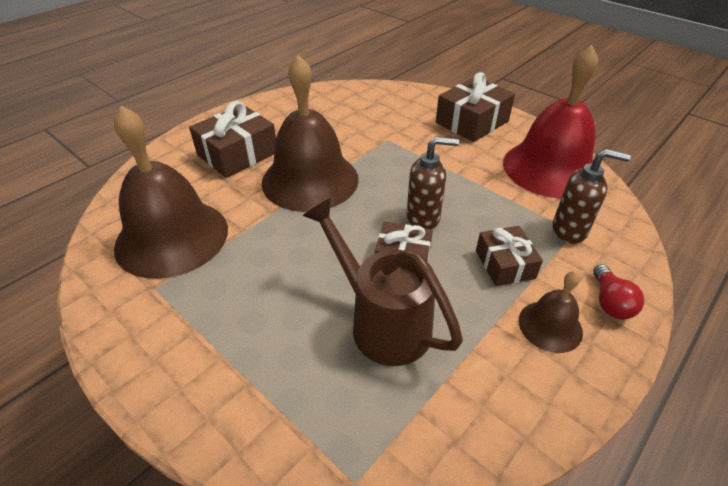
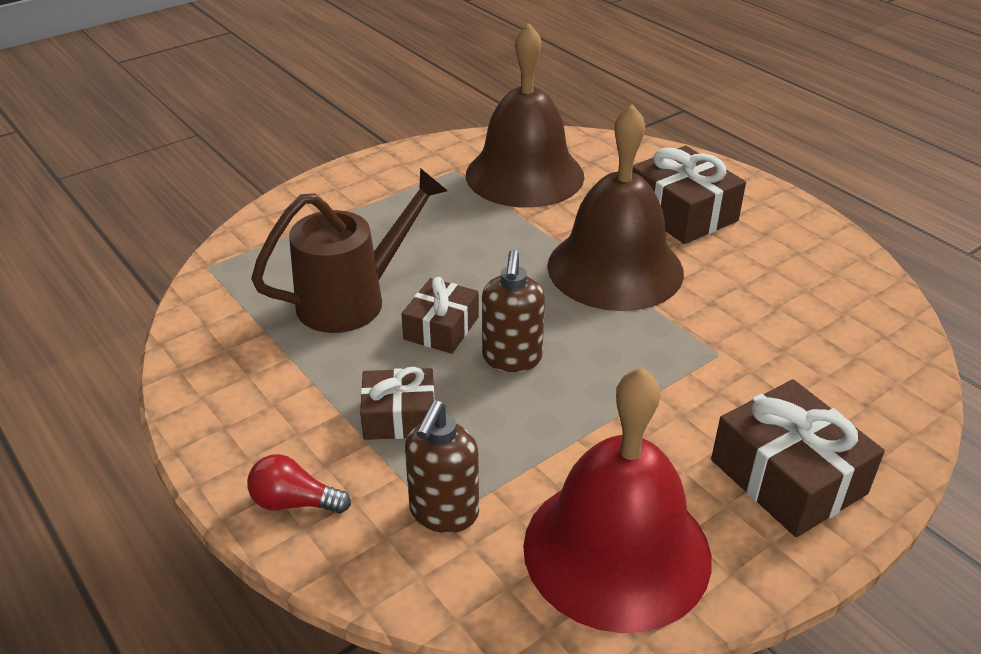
camera: 100 degrees right, 5 degrees down
(550, 326) = (287, 429): brown bell -> none

